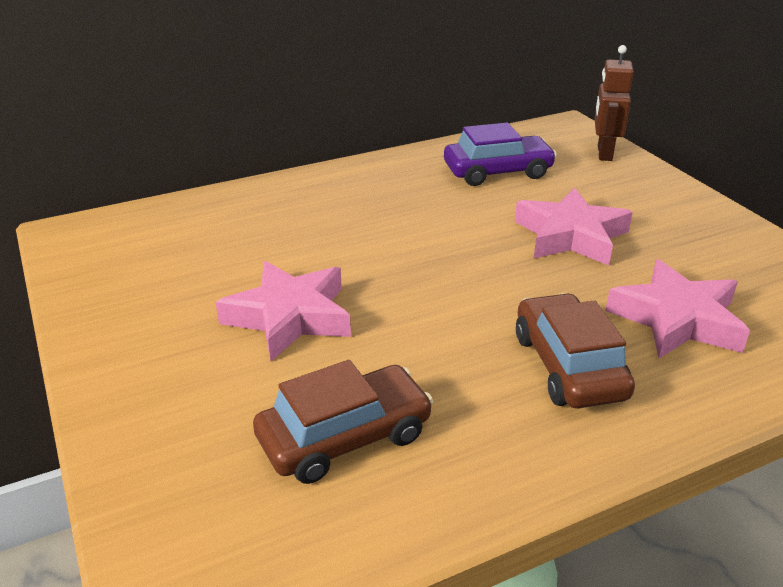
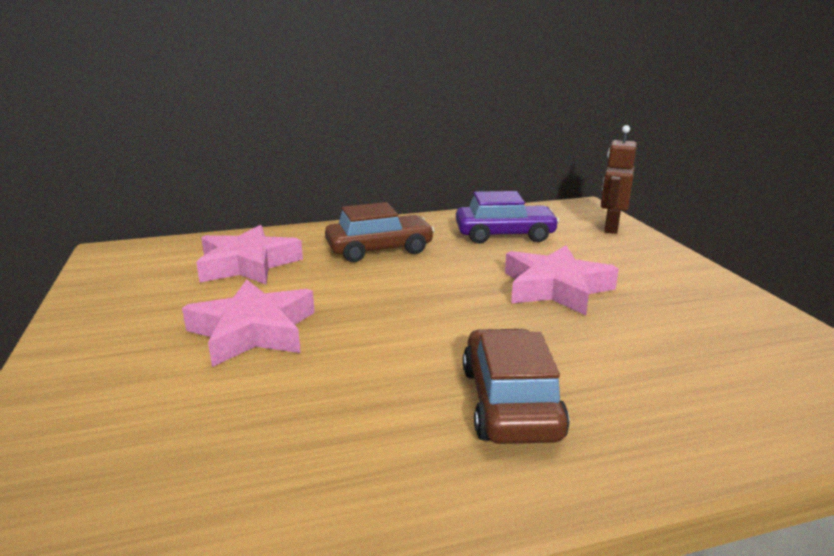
camera: 10 degrees right, 10 degrees down
(344, 437) = (241, 445): brown car -> brown car (379, 249)
(676, 319) = (644, 370): pink star -> pink star (247, 264)

